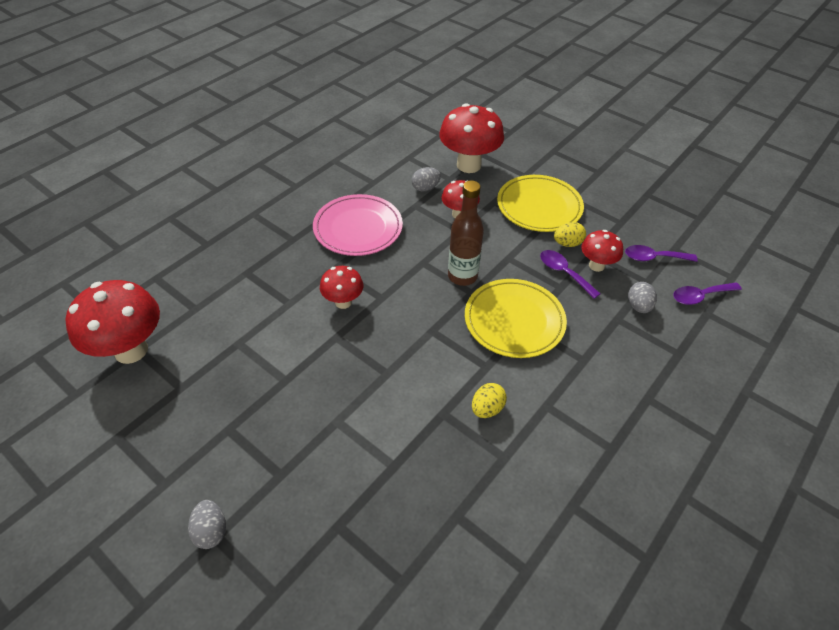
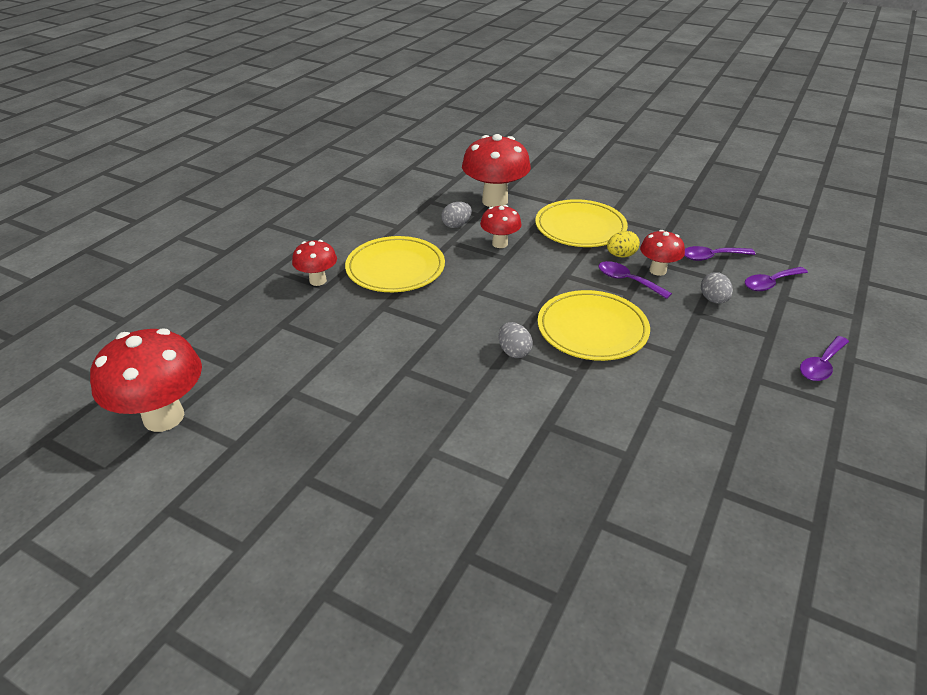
camera: 10 degrees left, 10 degrees down
(211, 531) = (315, 587): grey egg -> grey egg (514, 352)
(343, 302) = (401, 337): red mushroom -> red mushroom (318, 280)
(358, 228) = (395, 268): pink plate -> yellow plate
(462, 276) = (523, 297): brown bottle -> none
(487, 409) = (593, 413): yellow egg -> none
(715, 394) = (821, 365): none -> purple spoon

